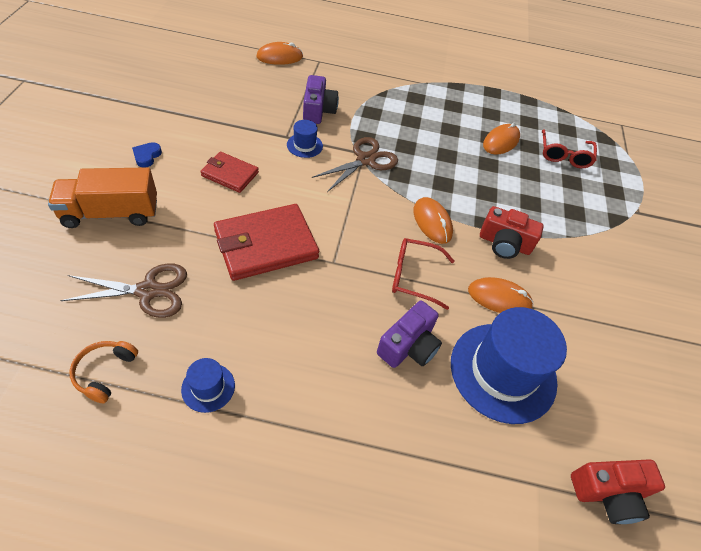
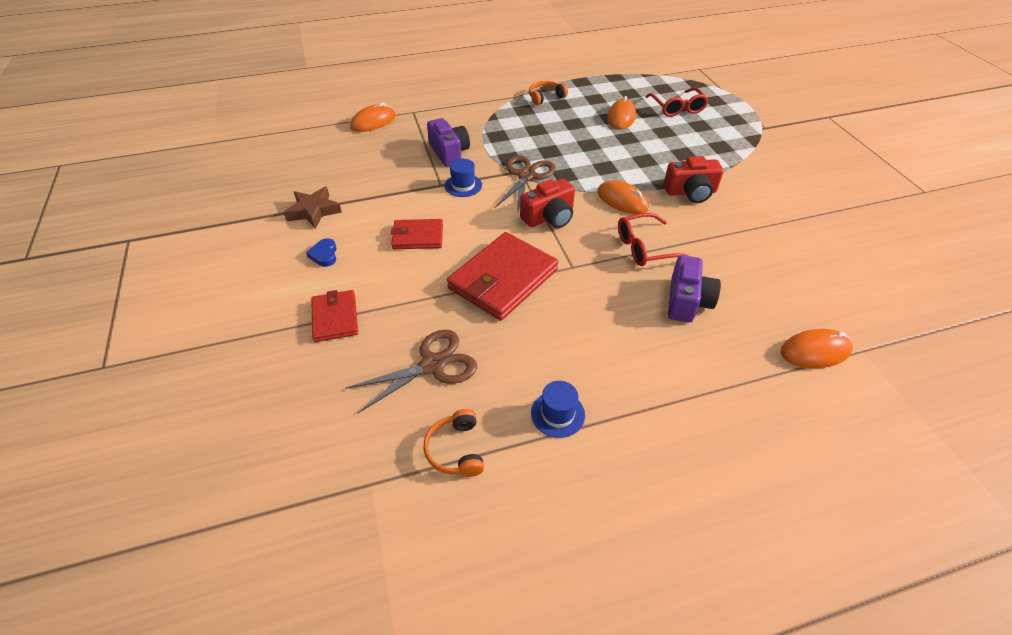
camera: 20 degrees left, 5 degrees down
(111, 213) = (335, 318): orange truck -> red wallet
(169, 115) = (313, 211): none -> brown star
(446, 94) = (545, 97): none -> orange headphones
(499, 298) = (721, 233): orange mouse -> orange mouse (815, 351)
(503, 372) = (770, 285): blue hat -> none
(608, 493) = (909, 331): red camera -> red camera (549, 217)

